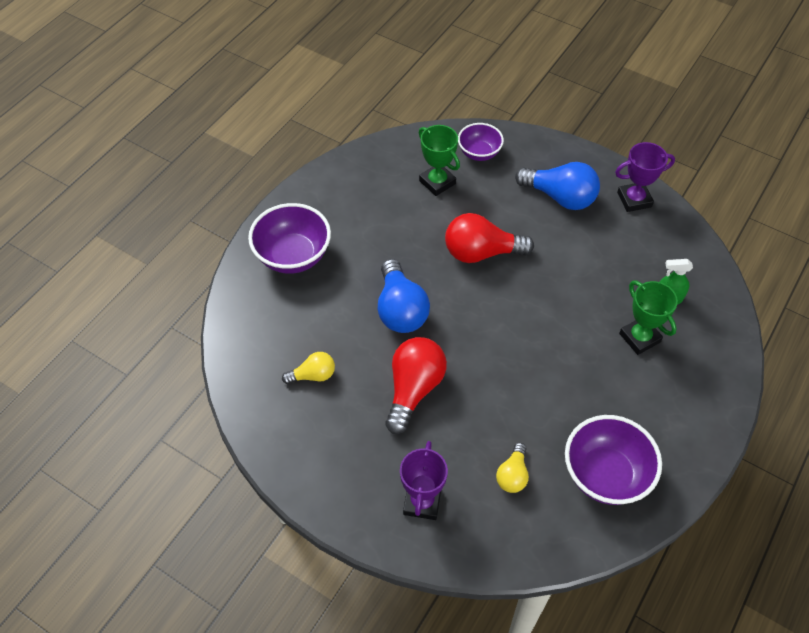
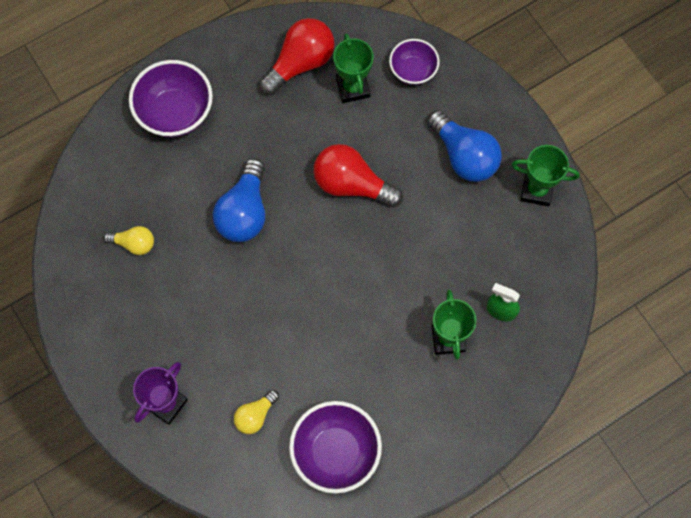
camera: 25 degrees right, 15 degrees up
(413, 389) = (214, 297): red light bulb -> red light bulb (300, 63)
(634, 200) = (536, 190): purple trophy -> green trophy

